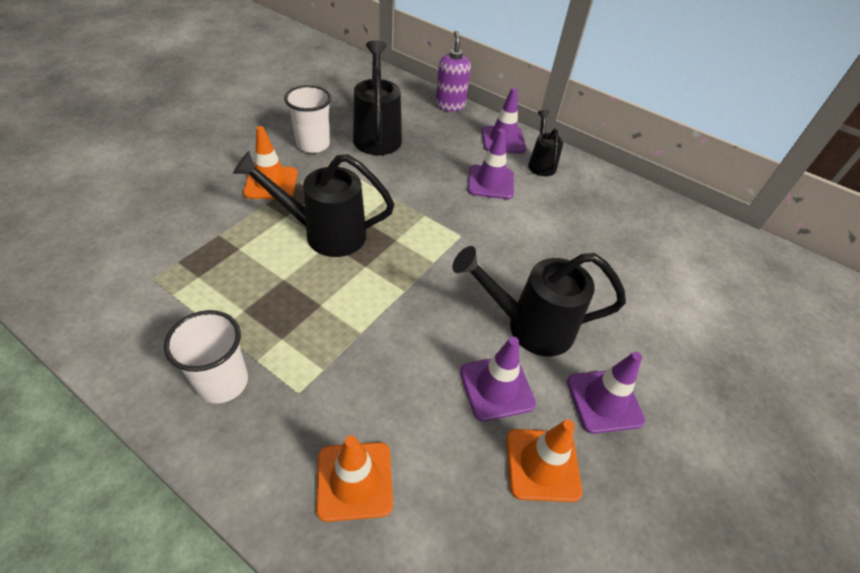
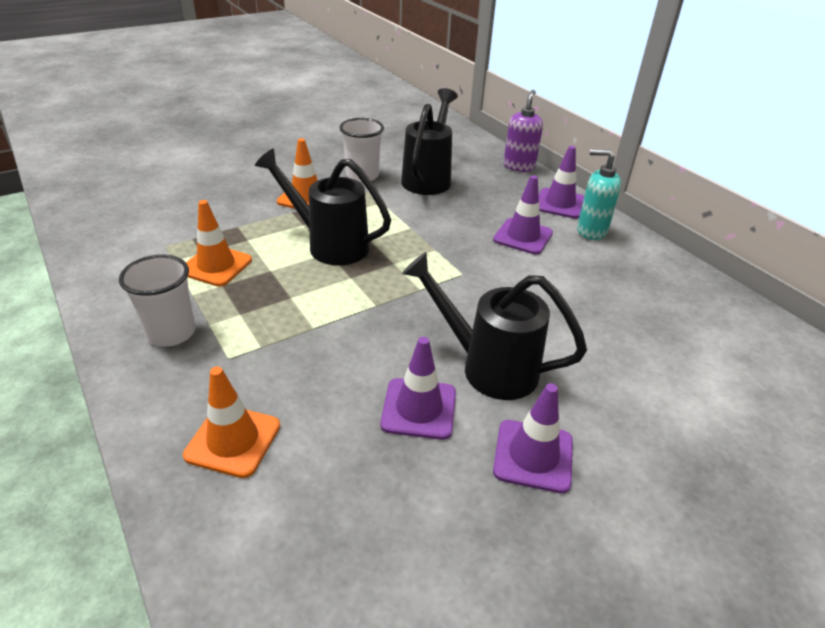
camera: 25 degrees right, 10 degrees down
(541, 163) = (591, 231): black watering can -> turquoise soap dispenser
(542, 464) = (426, 489): orange traffic cone -> orange traffic cone (216, 266)

